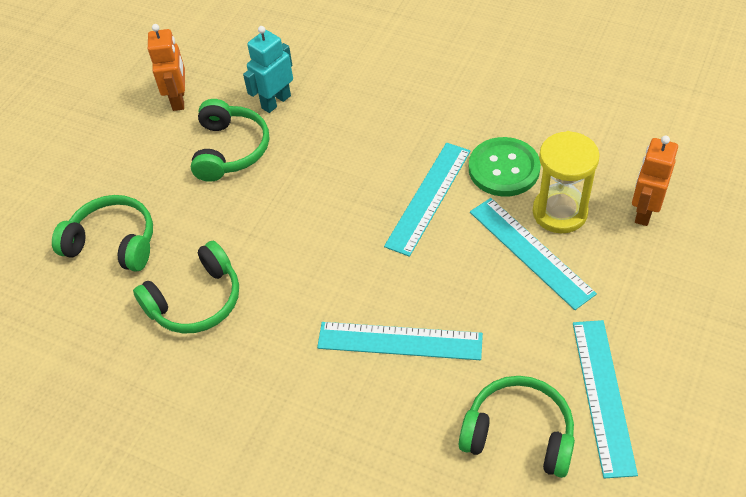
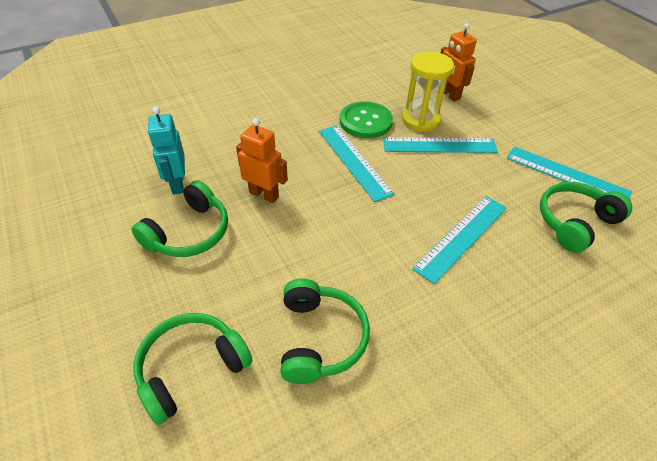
camera: 60 degrees left, 5 degrees down
(179, 99) = (93, 235): orange robot -> orange robot (264, 194)
(230, 150) = (189, 233): green headphones -> green headphones turned 90 degrees clockwise

